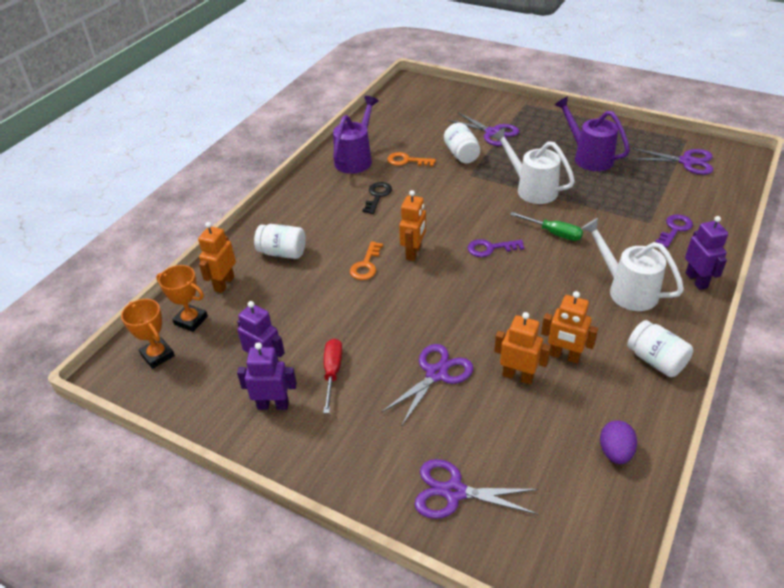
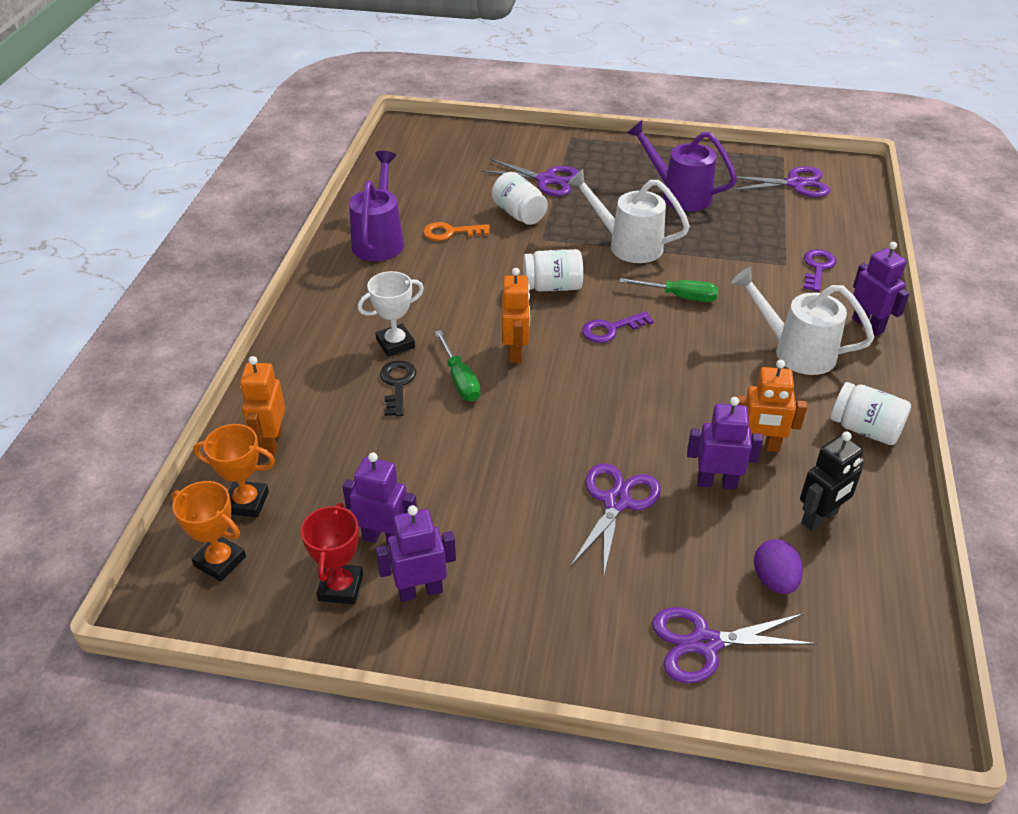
camera: 20 degrees left, 0 degrees up
(223, 390) = (340, 587): none -> red trophy
(282, 253) = (336, 384): white jar -> white jar (552, 287)
(332, 372) = (481, 530): red screwdriver -> none
(334, 232) = (395, 344): none -> white trophy
(366, 265) = (460, 380): orange key -> green screwdriver
(377, 196) = (432, 285): black key -> black key (397, 384)
(518, 376) = (717, 482): orange robot -> purple robot
(586, 421) = (820, 518): none -> black robot
(615, 452) = (868, 548): purple egg -> purple egg (774, 580)

